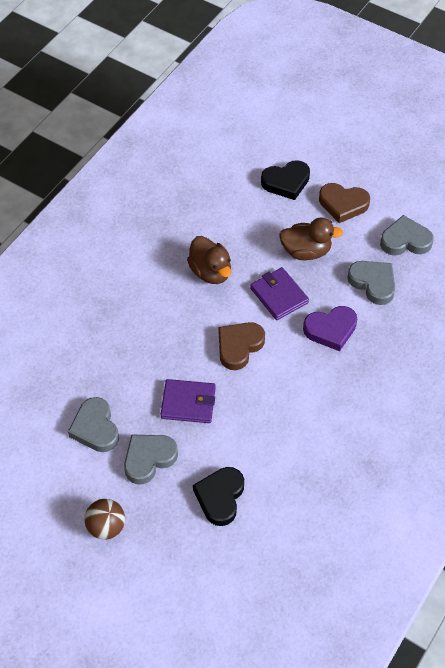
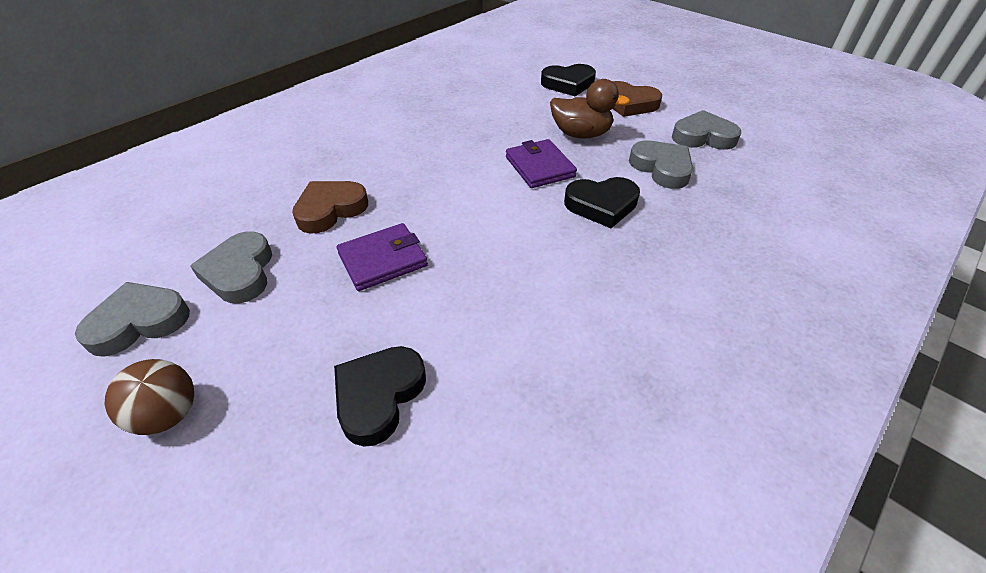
camera: 10 degrees right, 10 degrees down
(149, 459) = (292, 322): grey heart -> grey heart (139, 322)
(188, 403) = (383, 260): purple wallet -> purple wallet turned 45 degrees counterclockwise
(210, 272) = (463, 139): brown duck -> none
(239, 346) = (475, 208): brown heart -> brown heart (330, 210)
(331, 330) = (601, 205): purple heart -> black heart

